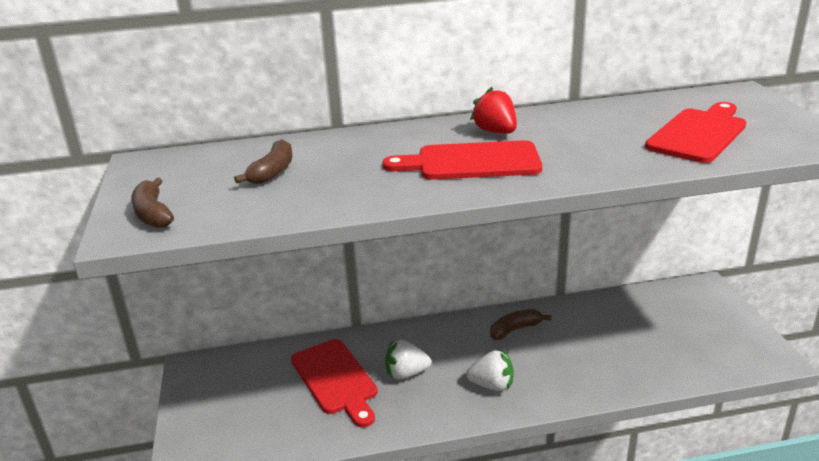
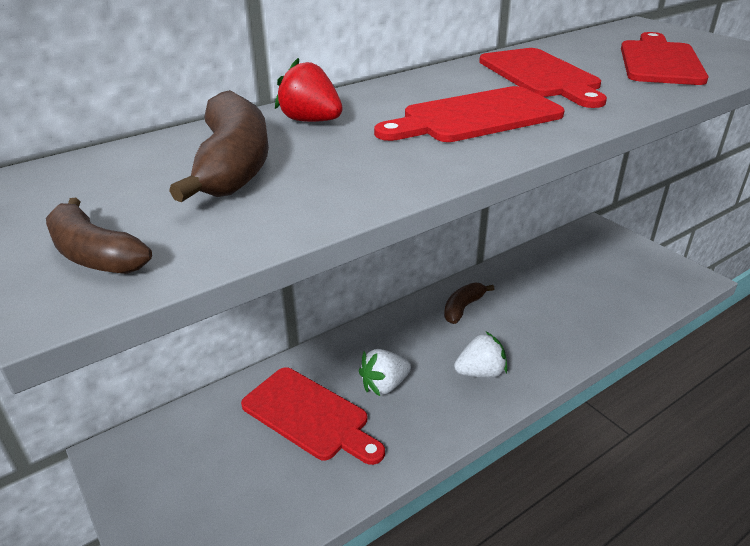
camera: 25 degrees left, 5 degrees up
(272, 172) = (234, 165): brown banana -> brown banana, size x1.65
(495, 132) = (462, 84): red strawberry -> red strawberry (311, 121)
(570, 133) = (541, 76): none -> red cutting board

